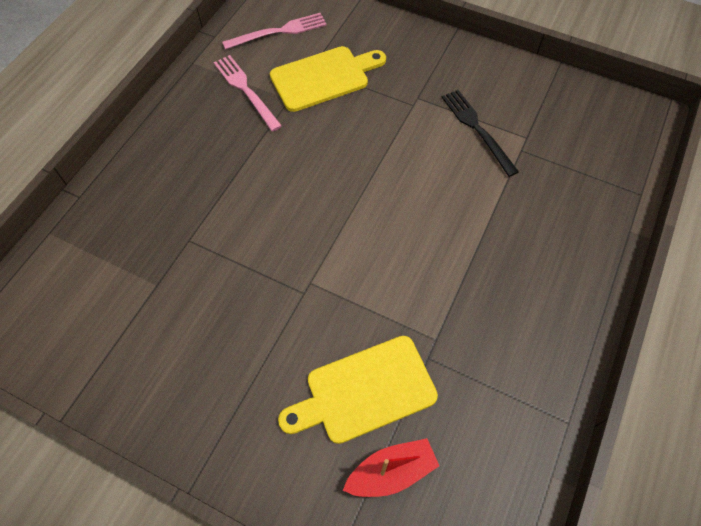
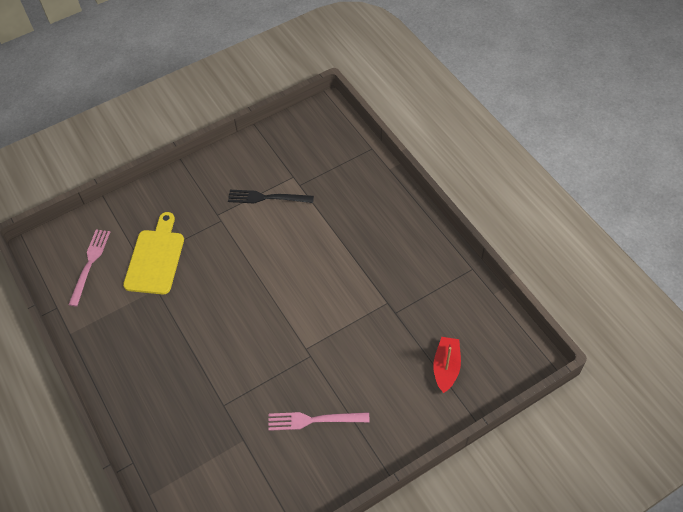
camera: 55 degrees left, 5 degrees down
(246, 90) = (126, 311): pink fork -> pink fork (314, 420)
(365, 391) = (393, 355): yellow cutting board -> none

